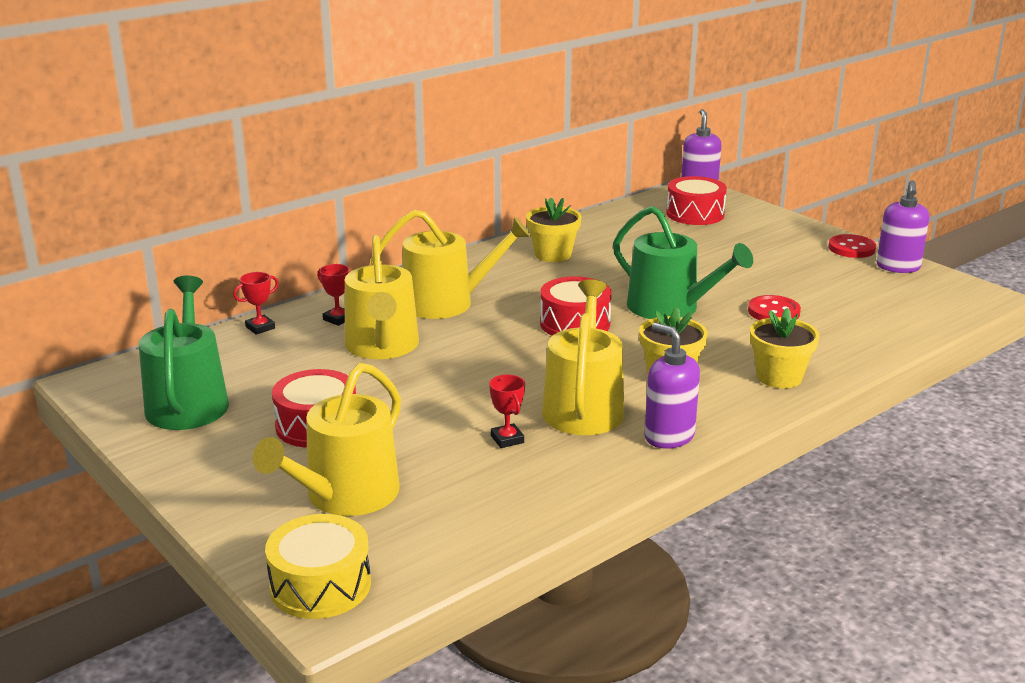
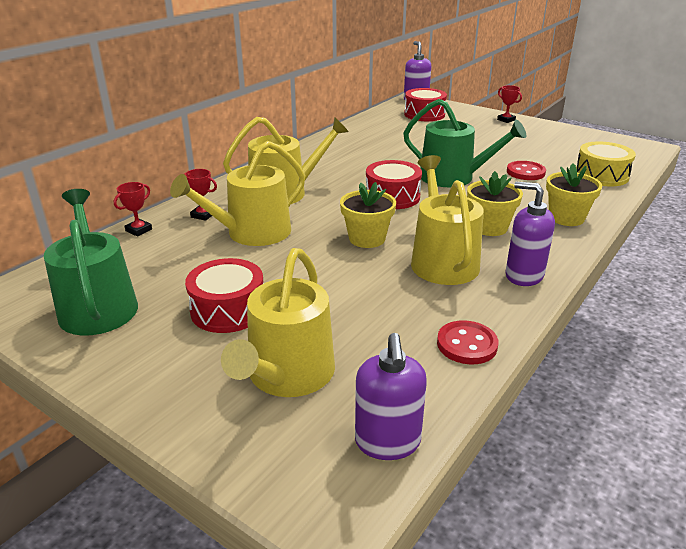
camera: 15 degrees left, 5 degrees up
(320, 585) = (312, 481): yellow drum -> yellow drum (601, 175)
(382, 347) = (251, 233): yellow watering can -> yellow watering can turned 75 degrees clockwise
(507, 439) = (399, 297): red trophy -> red trophy (506, 120)
(553, 254) = (344, 150): yellow flower pot -> yellow flower pot (367, 239)
(851, 248) = (542, 126): red button -> red button (467, 344)
(898, 267) = (580, 135): purple soap dispenser -> purple soap dispenser (387, 442)

